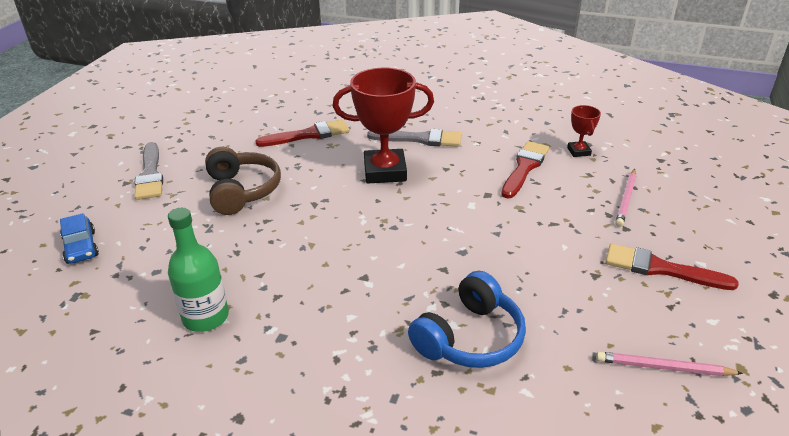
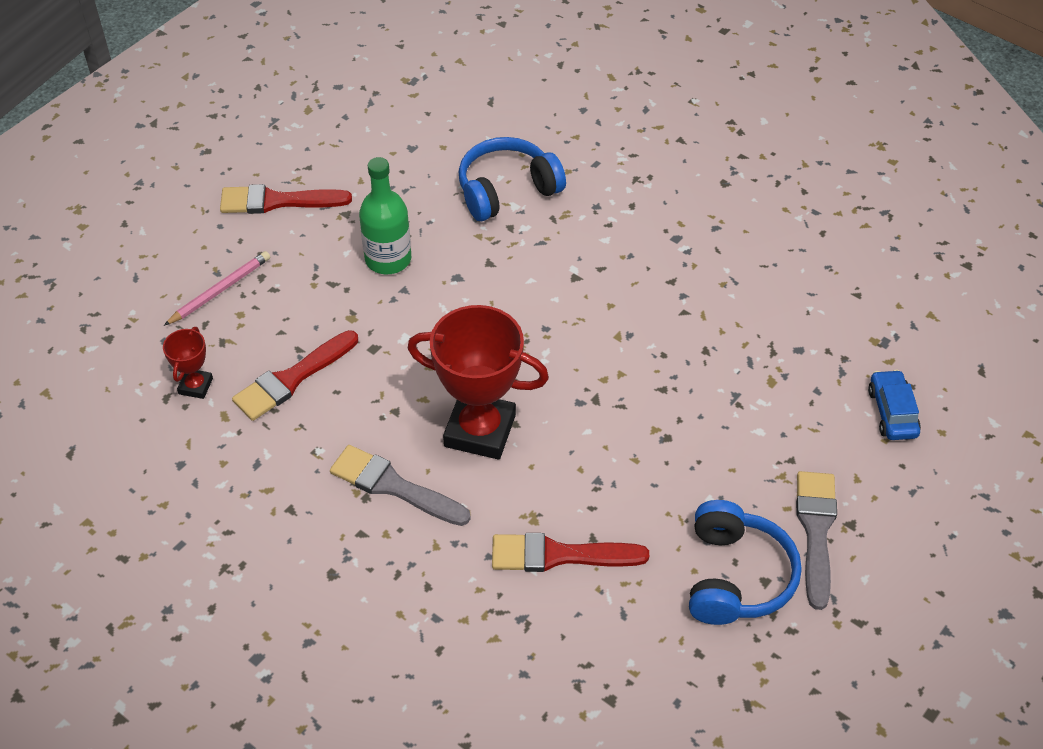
camera: 160 degrees left, 15 degrees up
(202, 147) = (735, 576): none -> blue headphones
(205, 317) = (746, 278): green bottle -> green bottle (388, 259)
(241, 191) = (686, 453): brown headphones -> none
(660, 269) = (277, 201): red brush -> red brush turned 135 degrees clockwise
(664, 367) = (367, 125): pink pencil -> none

